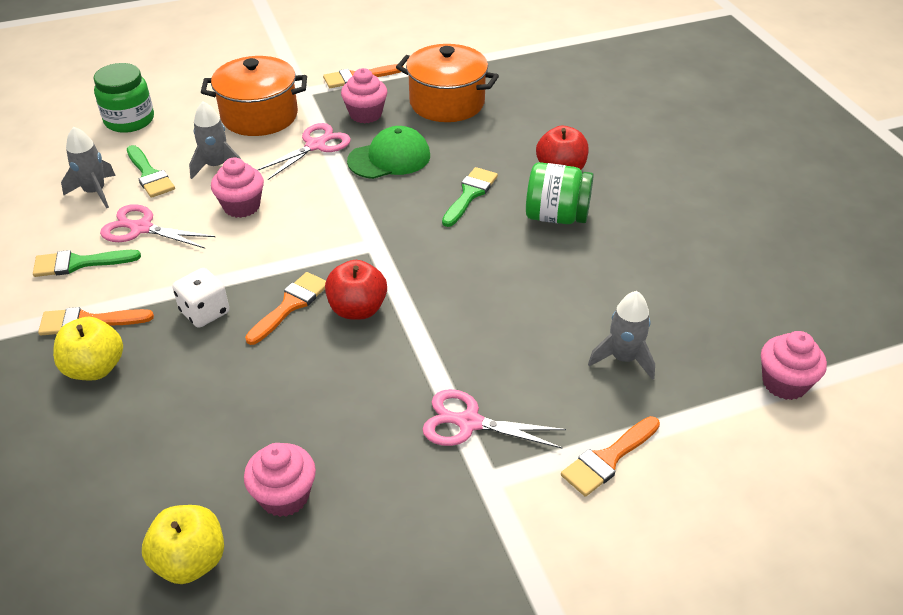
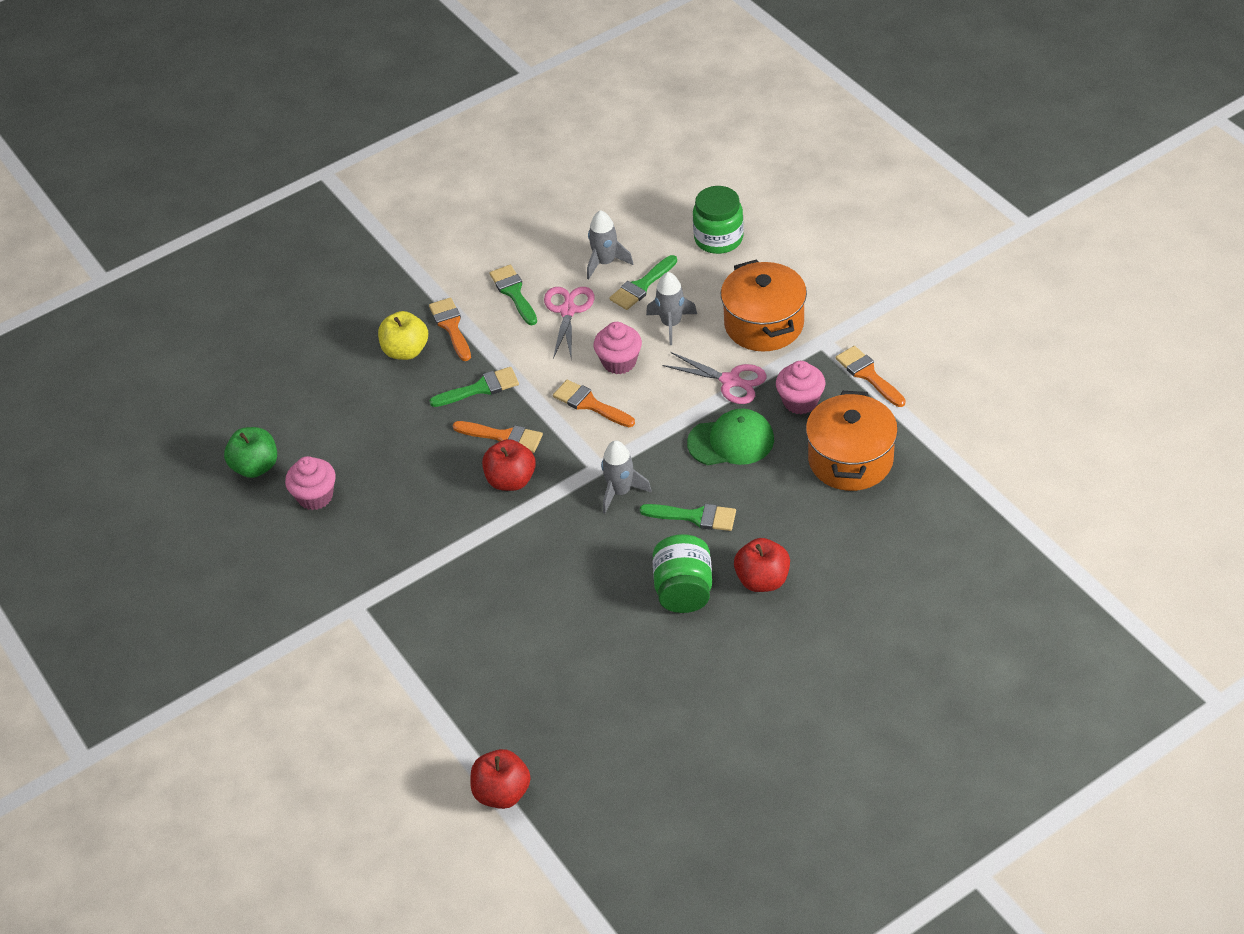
camera: 80 degrees right, 5 degrees up
(190, 561) = (255, 467): yellow apple -> green apple
(205, 312) = (480, 388): white dice -> green brush
(389, 158) = (731, 441): green cap -> green cap turned 60 degrees counterclockwise
(469, 423) = (405, 583): pink scissors -> none
(608, 459) = (389, 677): orange brush -> orange brush (589, 404)
(623, 358) = (502, 672): grey rocket -> grey rocket (620, 492)
(784, 383) = (502, 793): pink cupcake -> red apple

